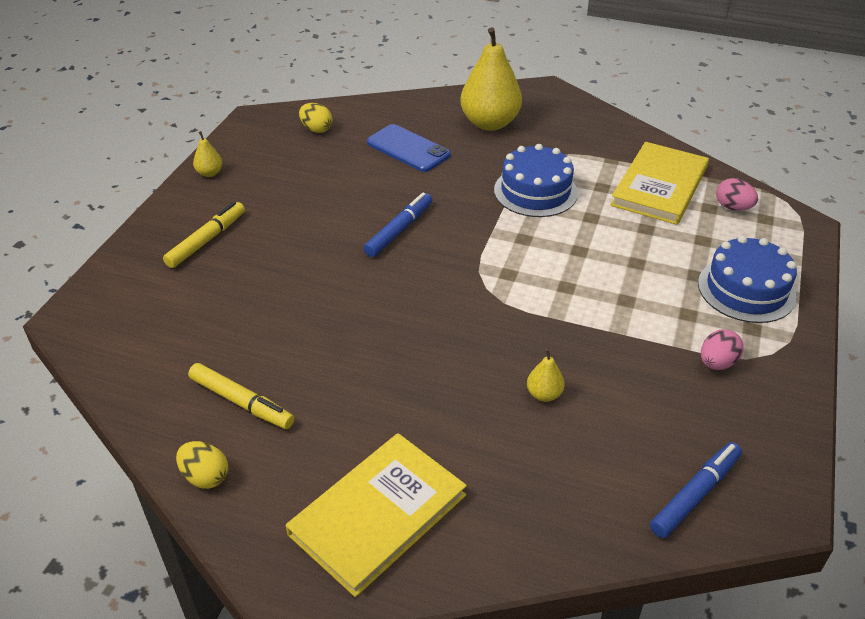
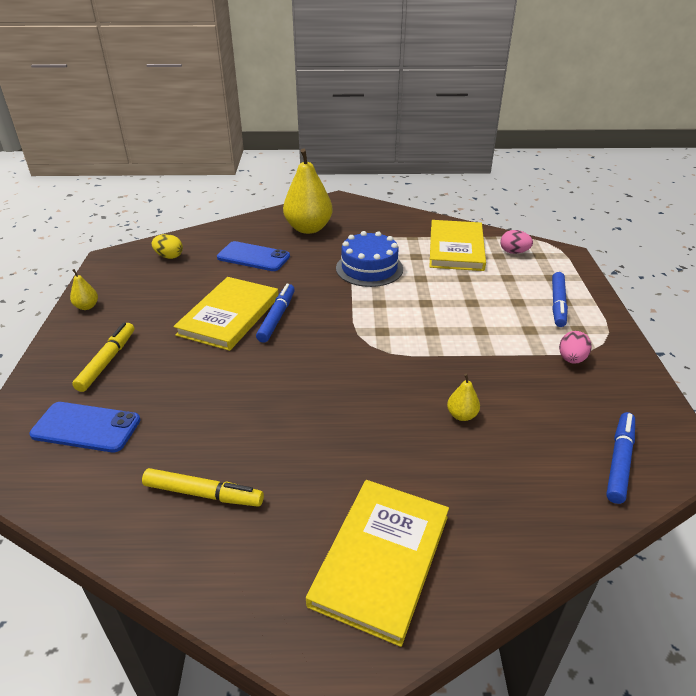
camera: 20 degrees left, 5 degrees down
(162, 306) = (86, 427): none -> blue phone
(205, 477) = (199, 576): yellow egg -> none
(349, 217) = (229, 316): none -> yellow book
(746, 290) = (558, 304): blue cake -> blue marker

